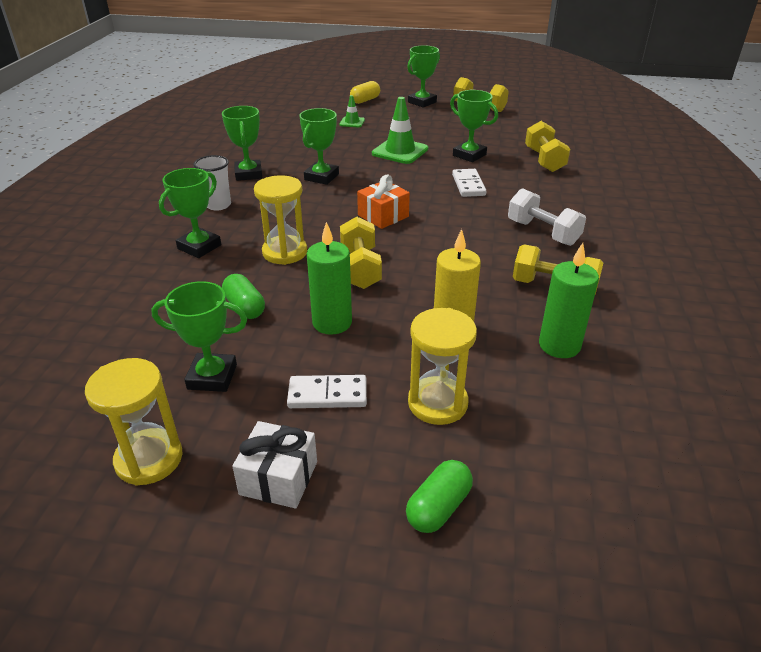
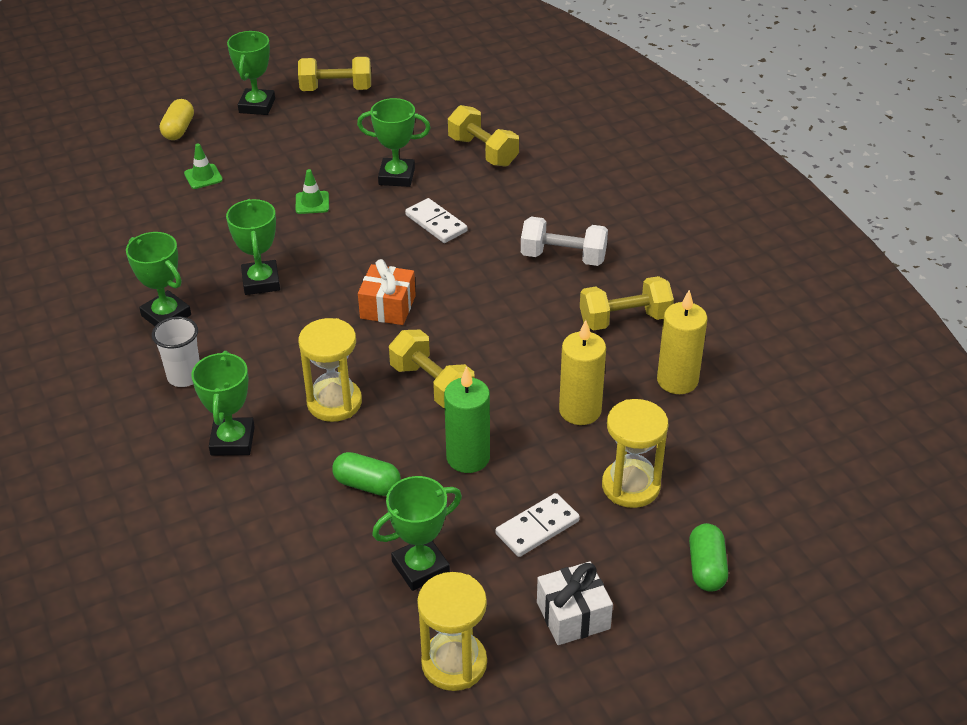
camera: 35 degrees left, 5 degrees up
(400, 151) = (312, 203): green traffic cone -> green traffic cone, size x0.54
(559, 345) = (677, 380): green candle -> yellow candle

